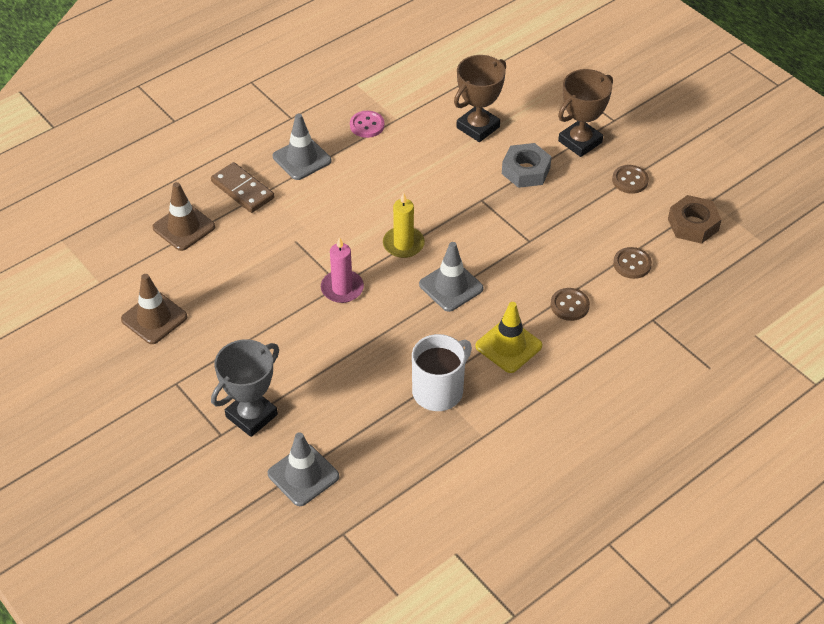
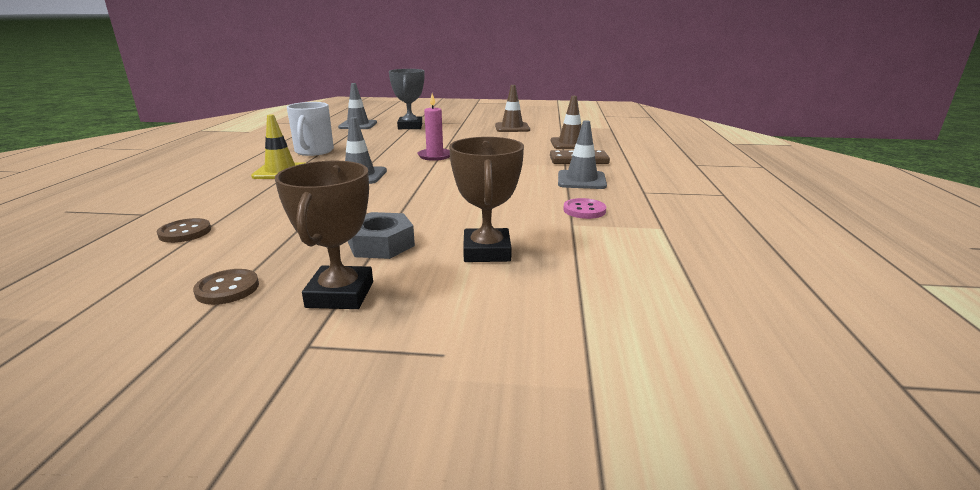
camera: 135 degrees right, 25 degrees down
(403, 244) = (426, 177): yellow candle -> none
(569, 305) = (242, 196): brown button -> none
(693, 225) = (99, 286): brown nut -> none

